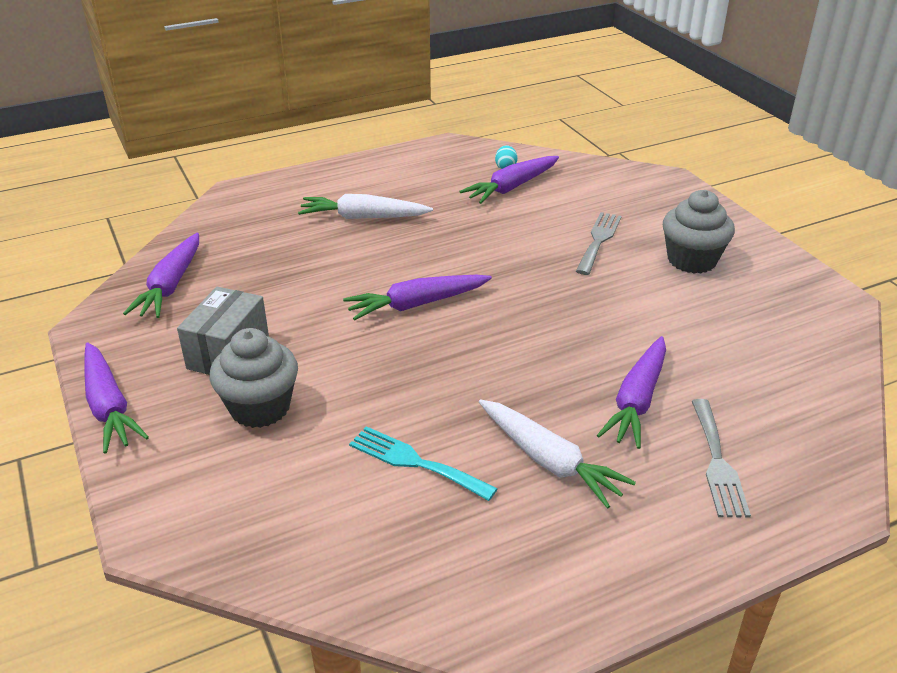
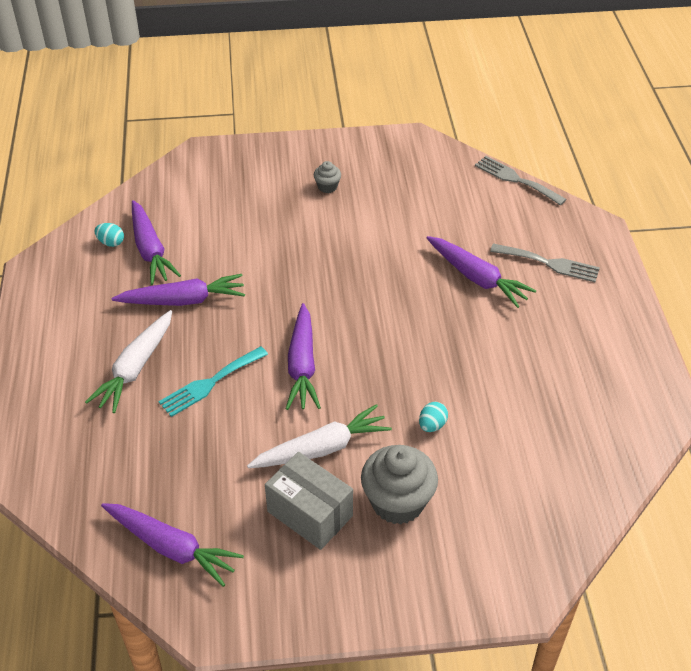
camera: 70 degrees left, 10 degrees up
(109, 406) = (350, 617): purple carrot -> purple carrot (183, 300)
(377, 411) = (432, 425): none -> turquoise egg
(415, 462) = (498, 416): turquoise fork -> turquoise fork (210, 383)
(549, 461) = (520, 343): white carrot -> white carrot (321, 448)
(598, 240) = (270, 226): grey fork -> grey fork (516, 179)
(691, 260) = (327, 187): grey cupcake -> grey cupcake, size x0.48

